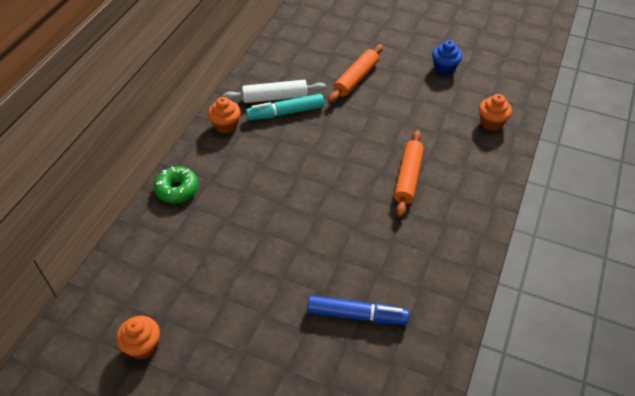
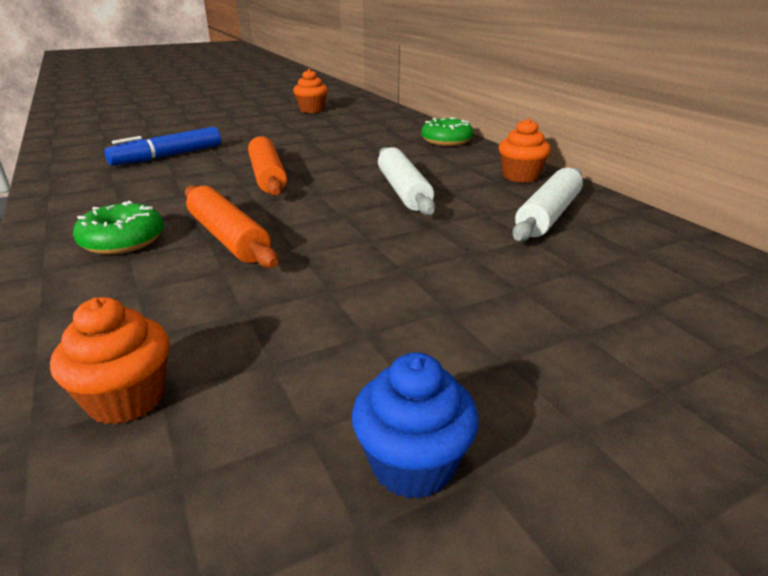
camera: 130 degrees right, 20 degrees down
(285, 113) = (500, 211): turquoise marker -> none
(294, 156) = (403, 191): none -> white rolling pin
(356, 78) = (524, 298): orange rolling pin -> orange rolling pin (267, 176)
(451, 208) = (123, 241): none -> green donut

